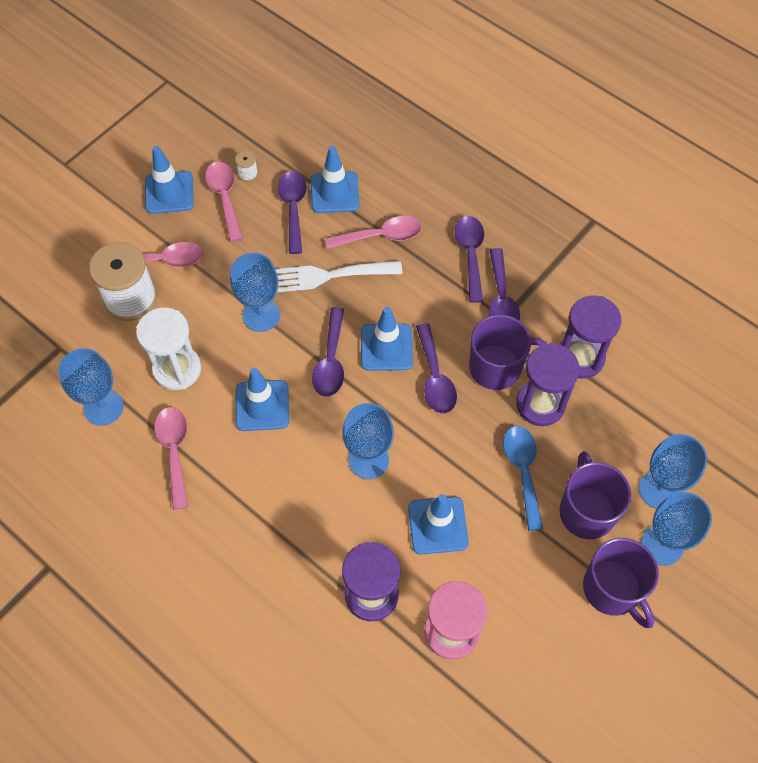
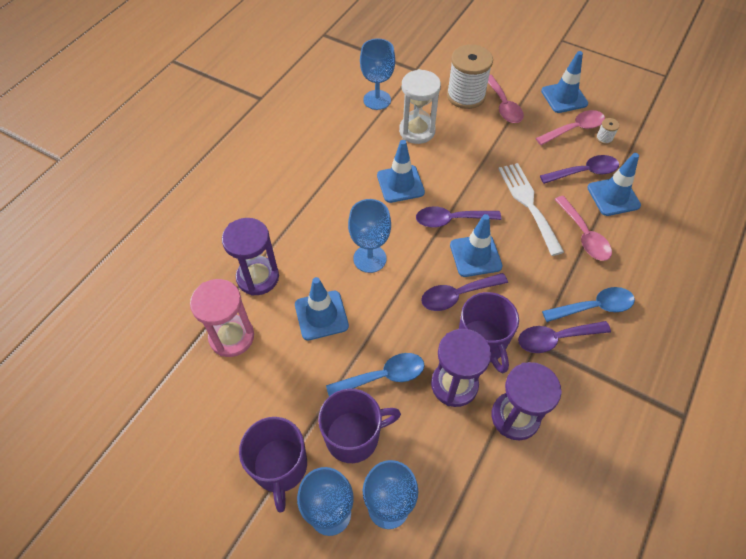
camera: 80 degrees right, 5 degrees down
(174, 451) = (352, 142): pink spoon -> none
(261, 315) = (477, 169): blue goblet -> none
(470, 254) = (594, 307): purple spoon -> blue spoon
(612, 589) = (280, 467): purple mug -> purple mug turned 60 degrees counterclockwise

